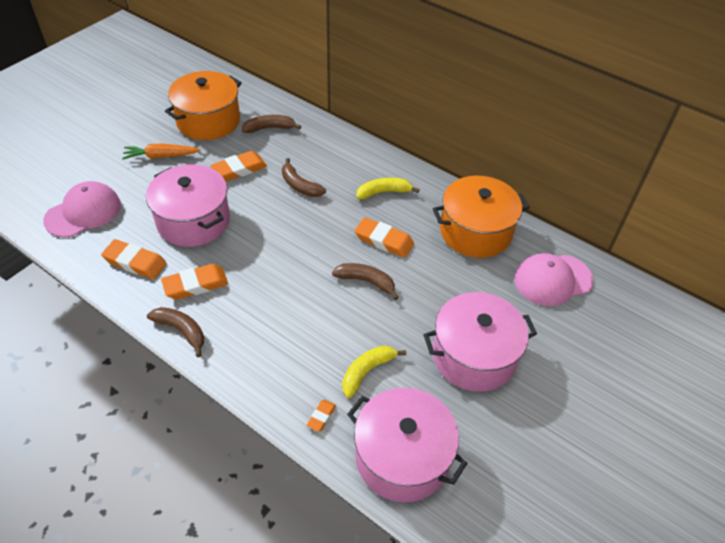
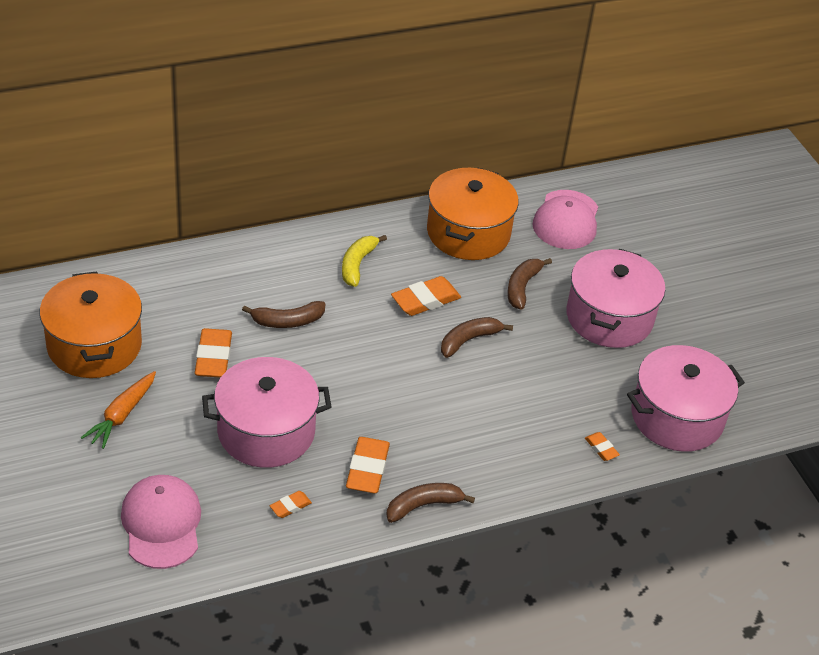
camera: 60 degrees left, 5 degrees down
(135, 262) = (290, 506): orange eraser -> orange eraser, size x0.52
(269, 128) = (163, 299): brown banana -> brown banana (522, 287)
(367, 371) = (575, 394): yellow banana -> none

